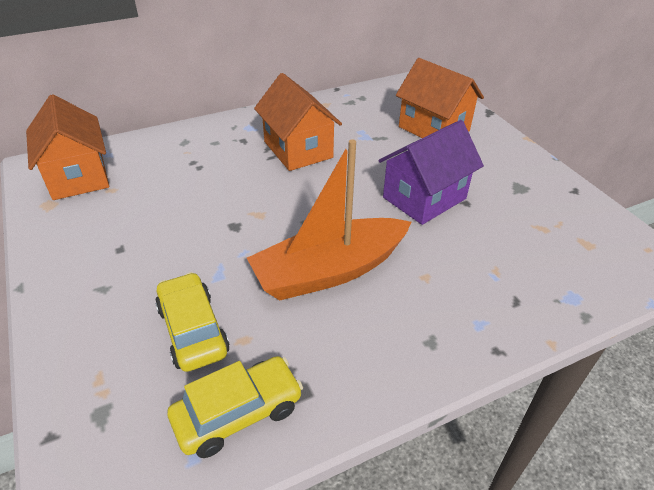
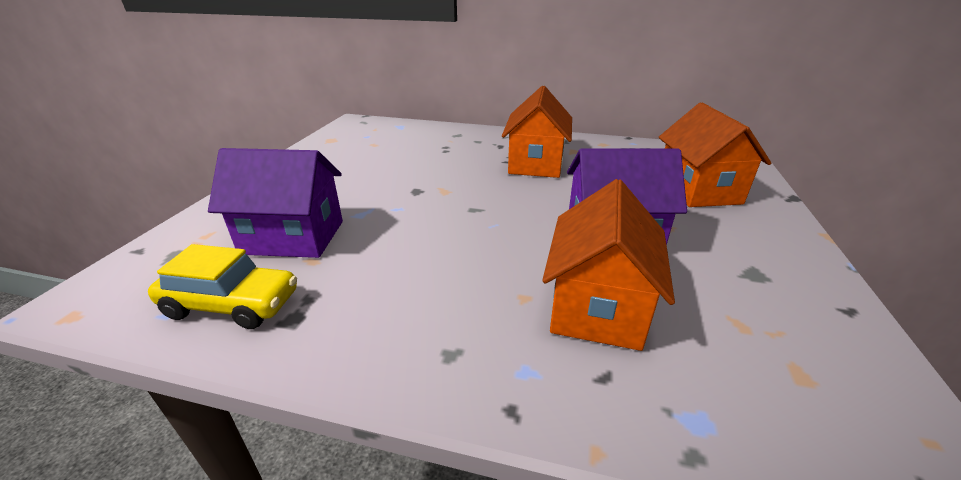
camera: 40 degrees right, 10 degrees down
(78, 176) = (367, 132): orange house -> orange house (597, 306)
(193, 330) = (293, 237): yellow car -> purple house
(329, 271) = (441, 249): orange boat -> none

